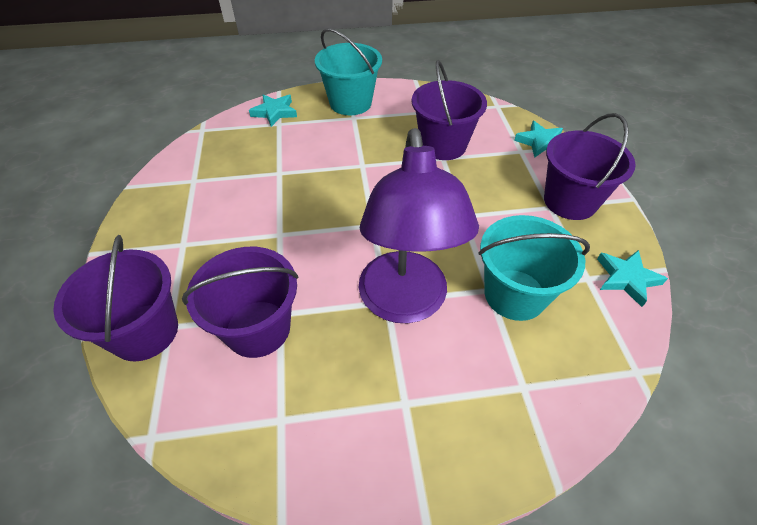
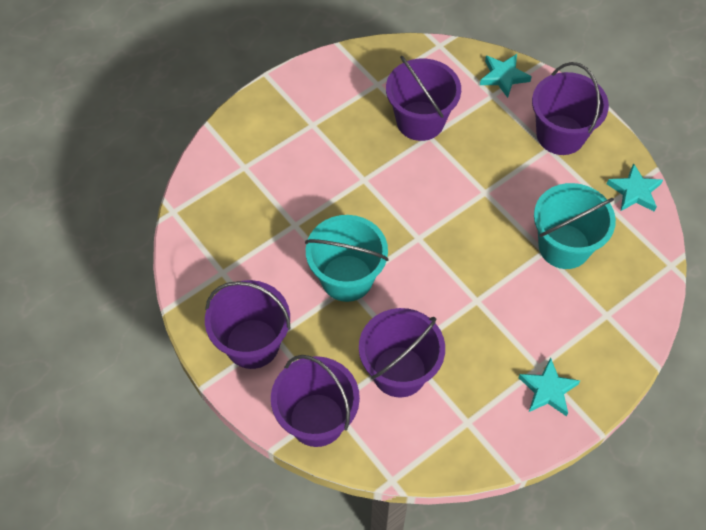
camera: 30 degrees left, 10 degrees up
(160, 240) = (252, 343): none -> purple bucket
(274, 112) = (227, 154): turquoise star -> turquoise star (548, 390)
(350, 103) = (295, 106): turquoise bucket -> turquoise bucket (347, 278)
(404, 303) = (491, 295): purple lamp -> none

